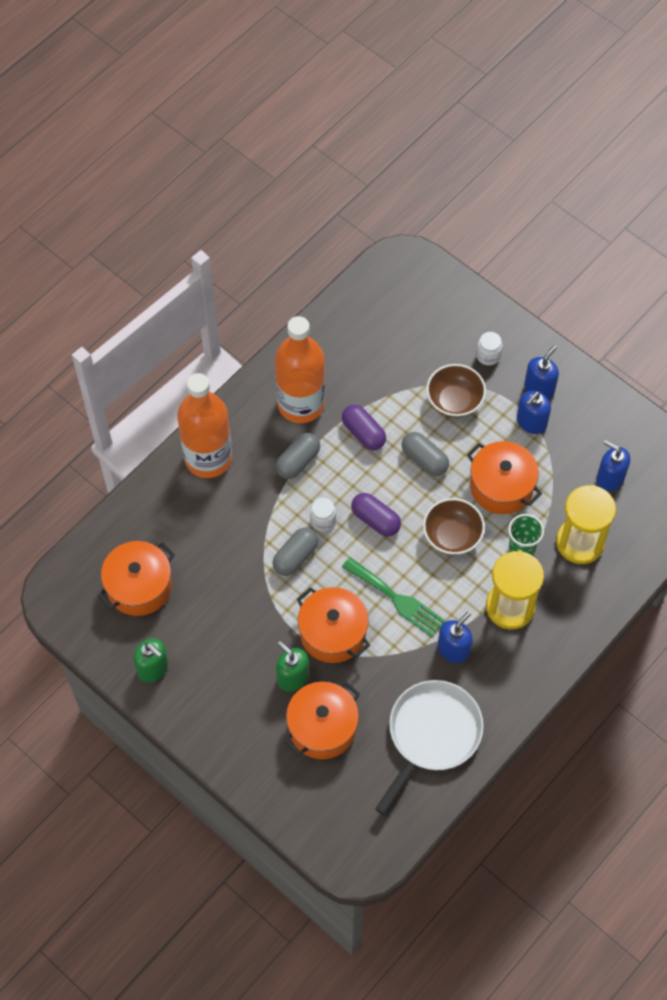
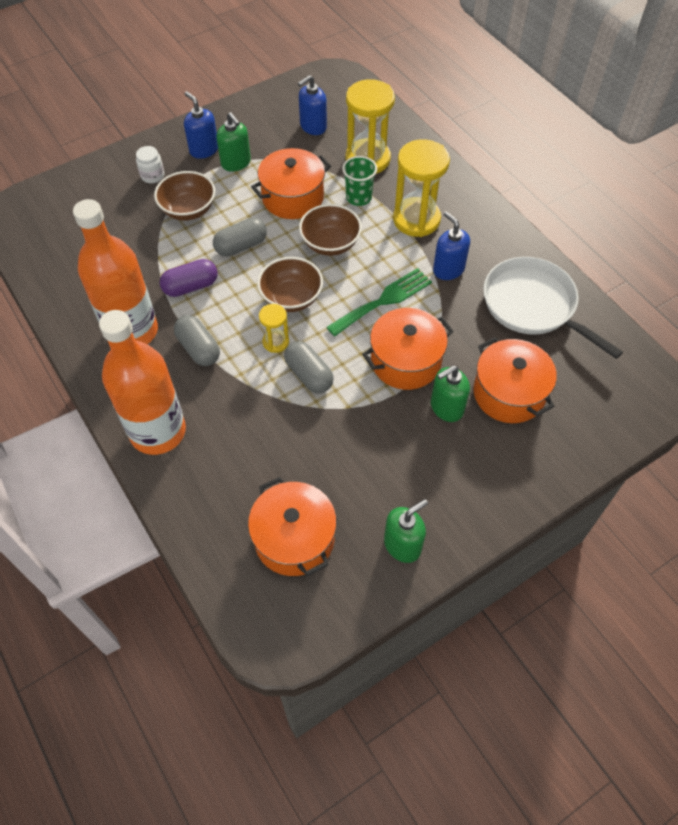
camera: 75 degrees left, 5 degrees down
(323, 520) = (275, 342): white jar -> yellow hourglass
(375, 520) = (291, 298): purple capsule -> brown bowl
(531, 422) = (236, 163): blue soap dispenser -> green soap dispenser

